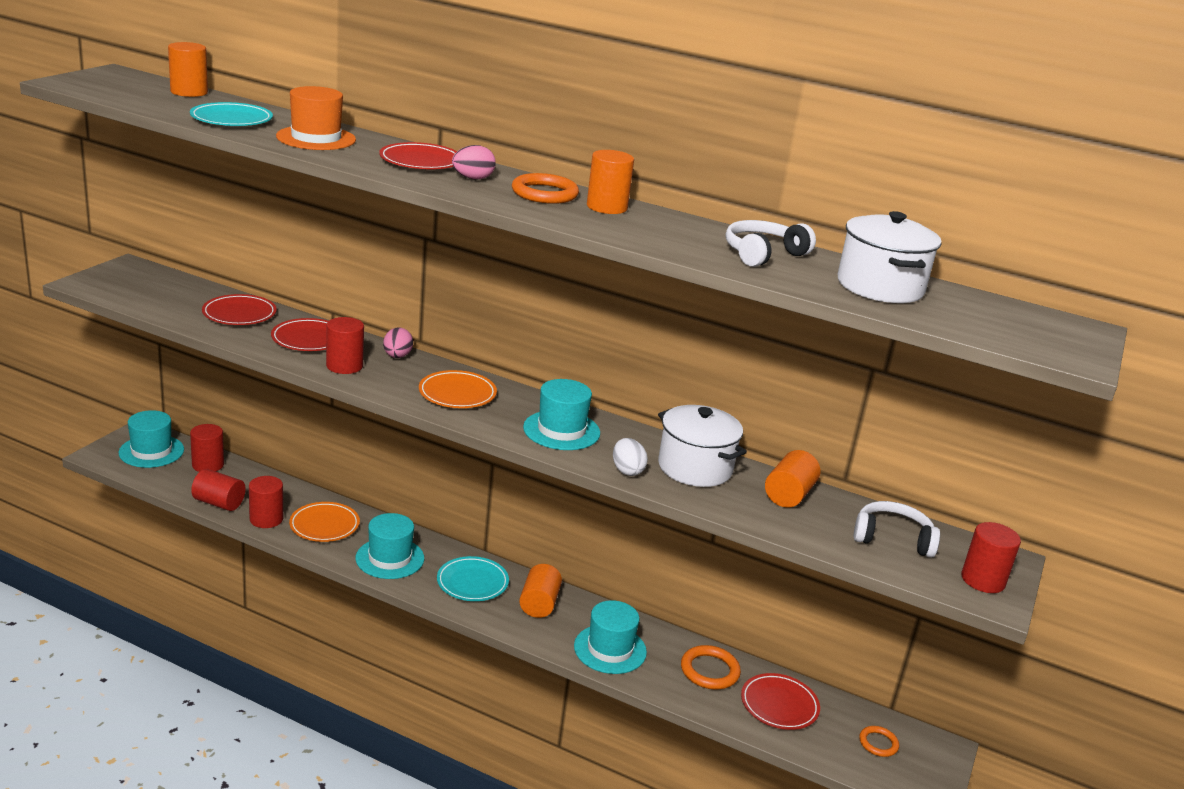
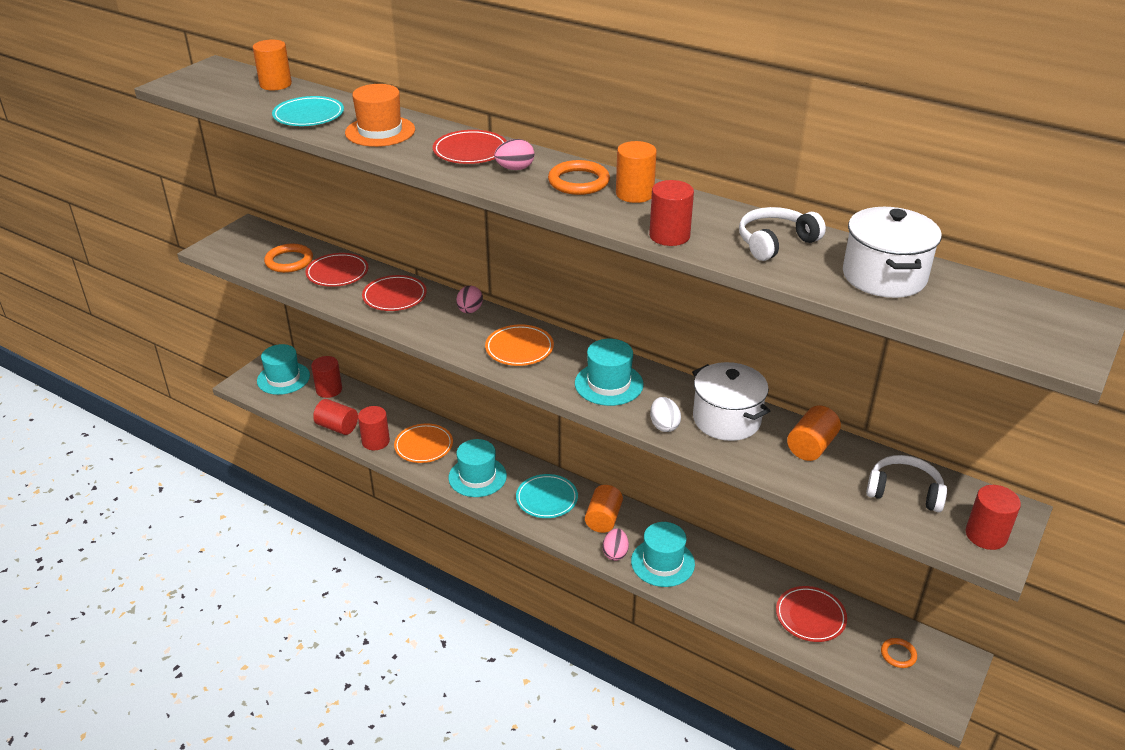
camera: 10 degrees right, 10 degrees up
(344, 366) = (423, 324): red cylinder -> red cylinder (669, 236)
(555, 639) = (615, 553): none -> pink egg
(709, 671) = (750, 583): orange ring -> orange ring (289, 261)

